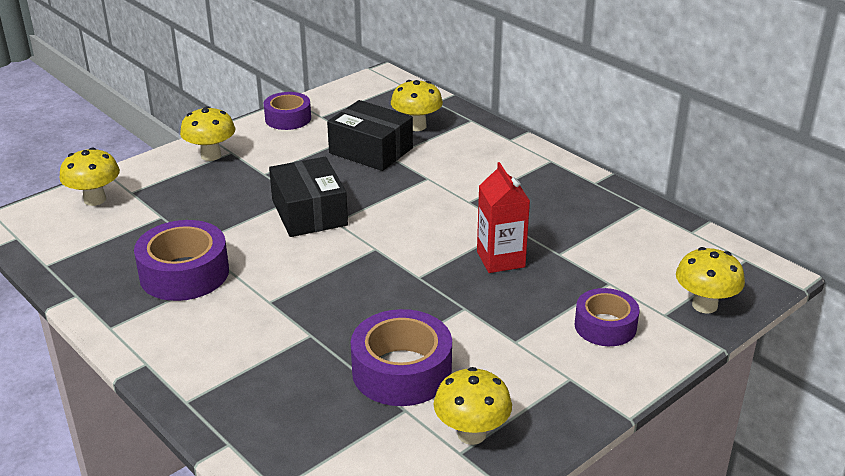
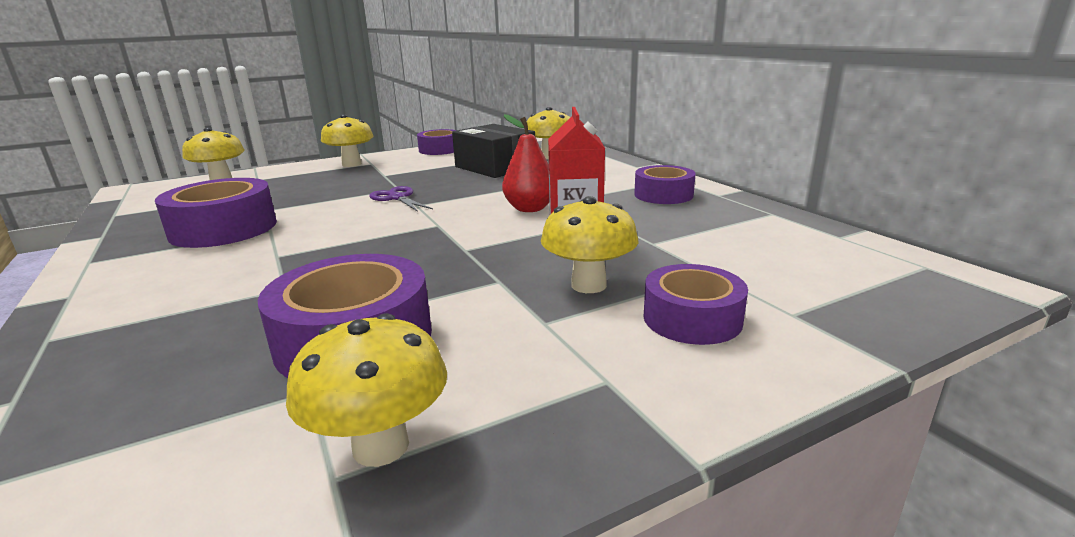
camera: 15 degrees right, 10 degrees down
(309, 212) = (397, 198): black box -> purple scissors
(442, 218) = (530, 208): none -> red pear
(549, 187) = (663, 195): none -> purple tape
(704, 305) = (862, 309): yellow mushroom -> yellow mushroom (588, 285)

